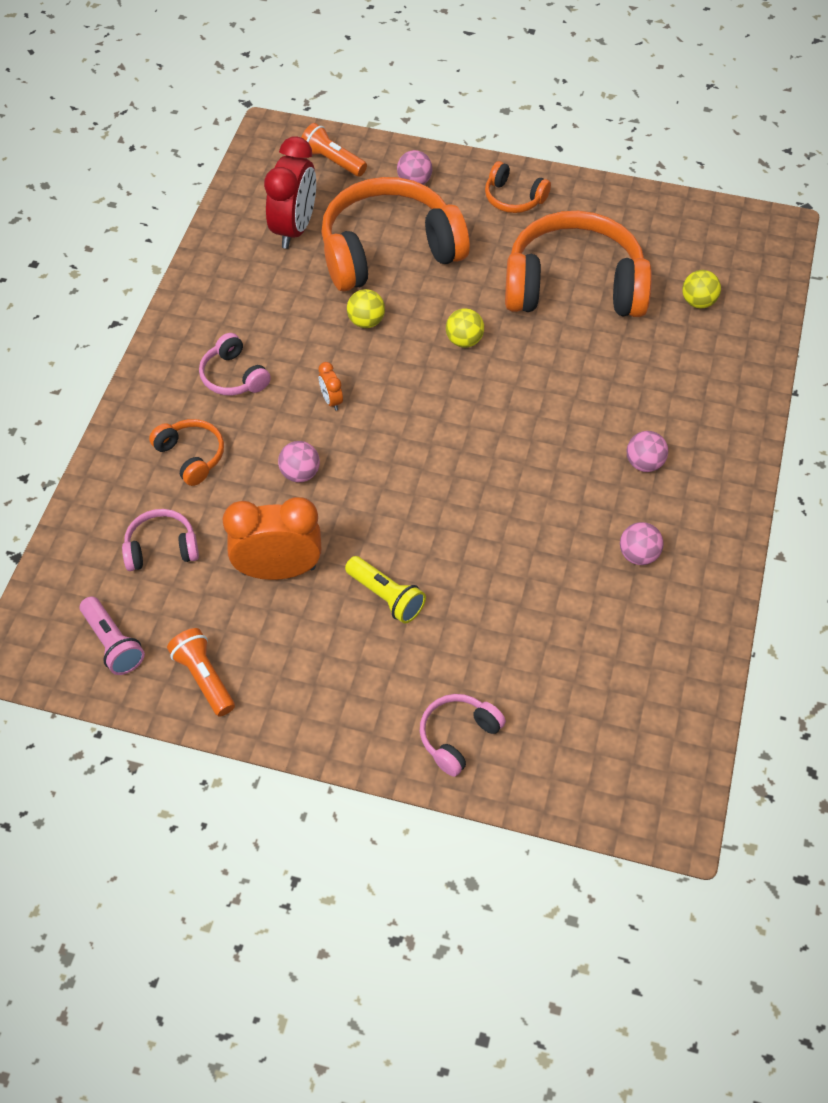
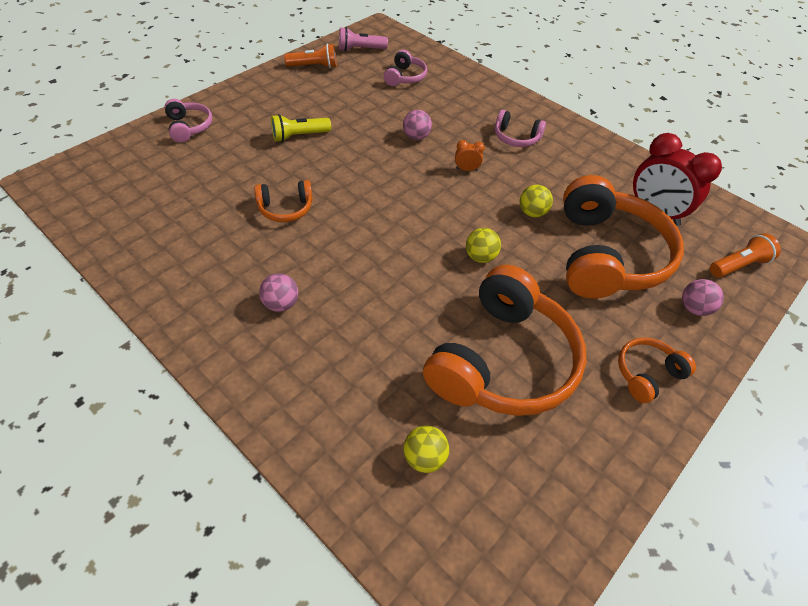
camera: 115 degrees right, 5 degrees down
(191, 456) = (462, 104): orange headphones -> orange headphones (285, 208)
(233, 376) = (516, 138): pink headphones -> pink headphones turned 150 degrees counterclockwise
(278, 570) = (354, 107): orange clock -> none
(638, 555) = (212, 257): pink ball -> none

